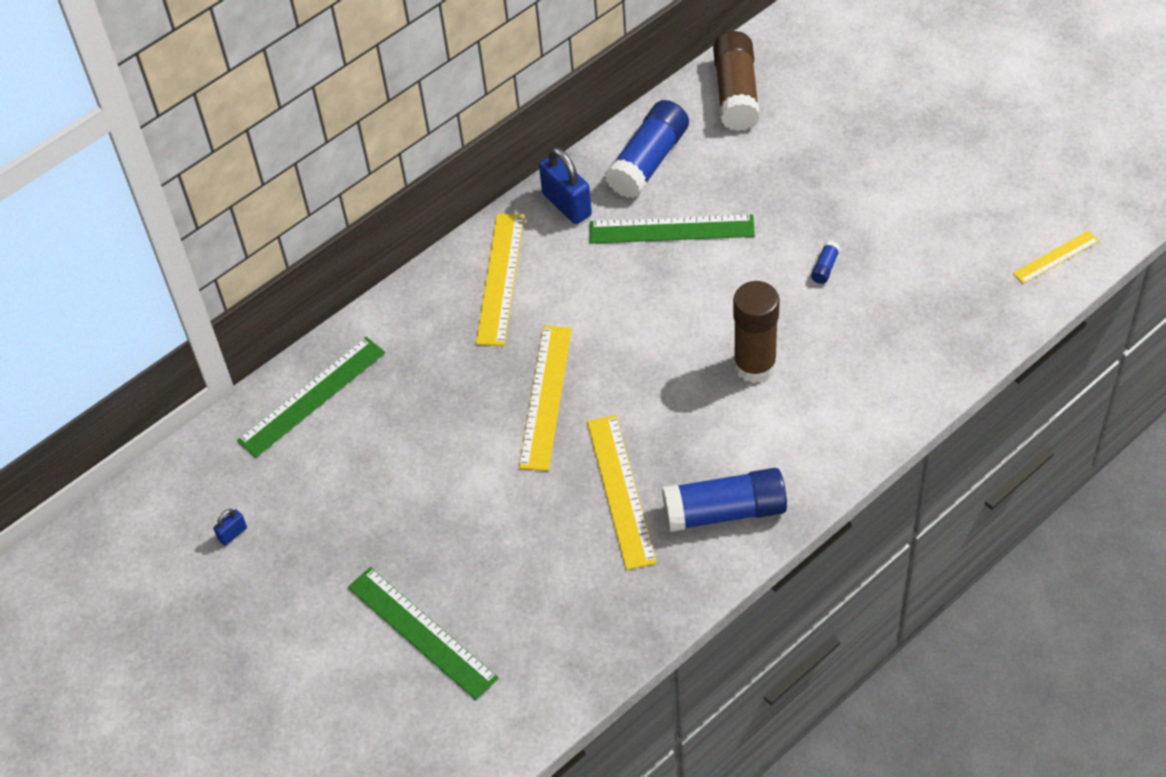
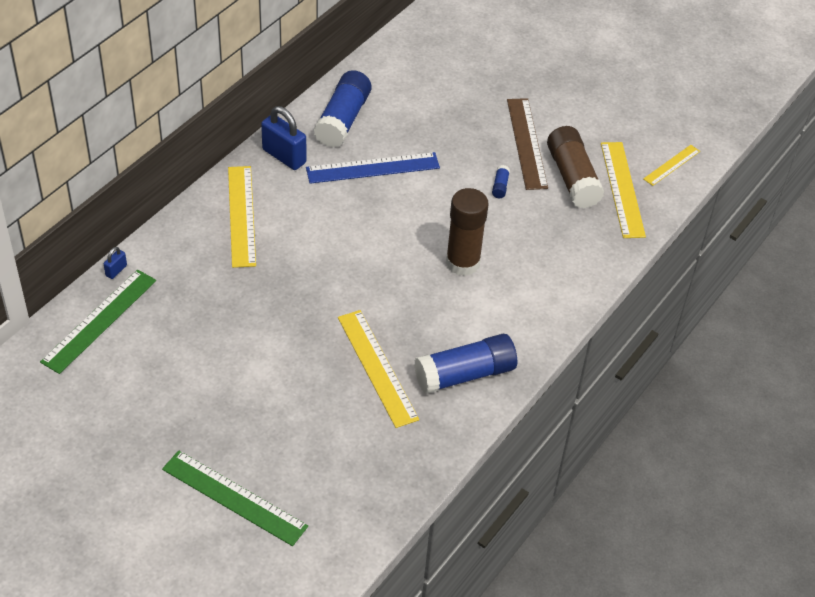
camera: 20 degrees left, 5 degrees down
(232, 534) = (51, 437): blue padlock -> blue padlock (116, 270)
(546, 397) = (299, 302): yellow ruler -> yellow ruler (622, 189)
(671, 229) = (373, 168): green ruler -> blue ruler
(736, 93) = (401, 66): brown glue stick -> brown glue stick (572, 178)
(872, 211) = (526, 143): none -> brown ruler

